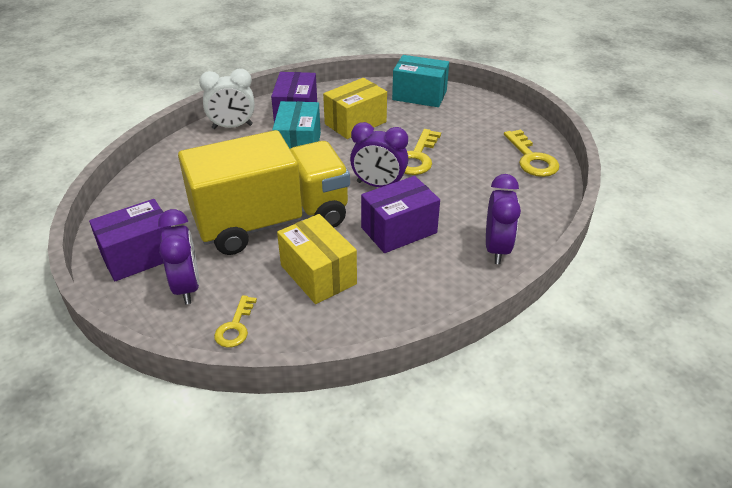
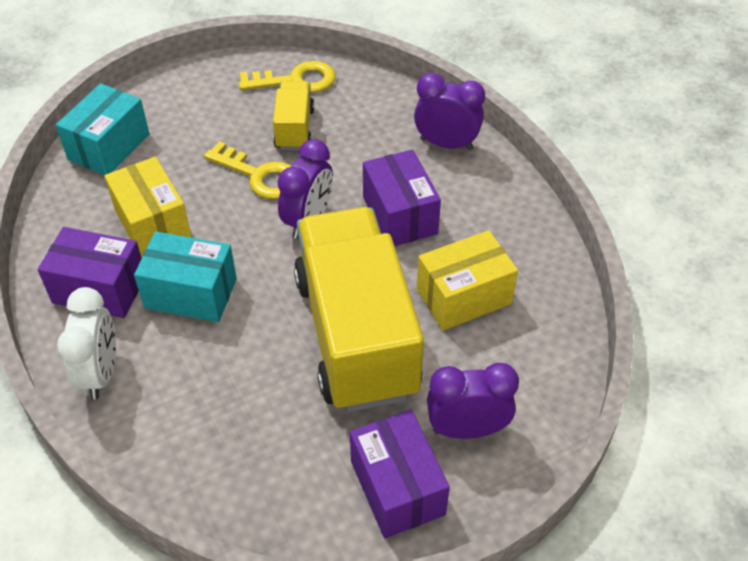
camera: 80 degrees left, 10 degrees up
(235, 327) = (539, 379): yellow key -> none
(474, 166) = (294, 129): none -> yellow truck

